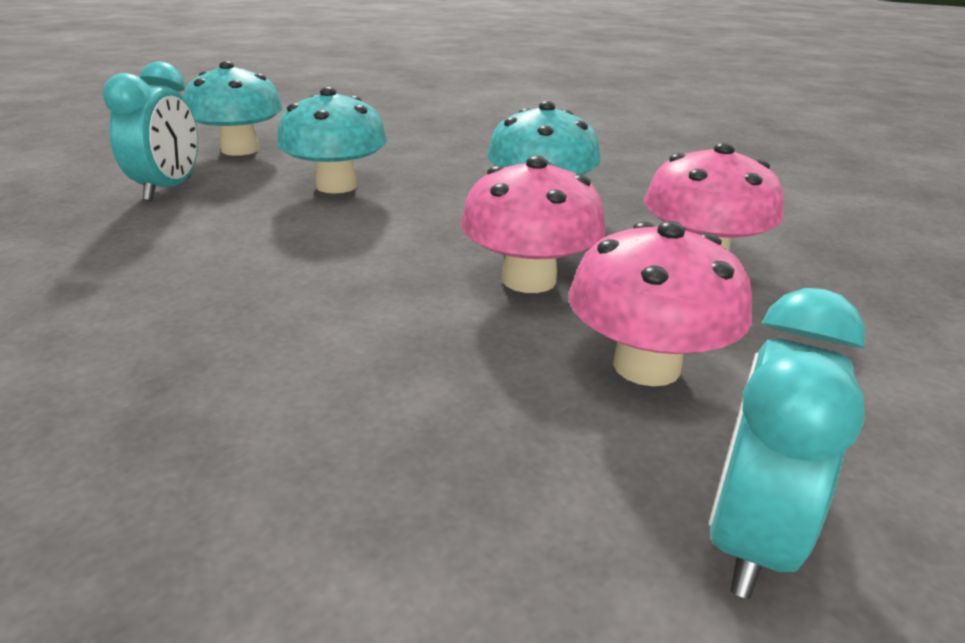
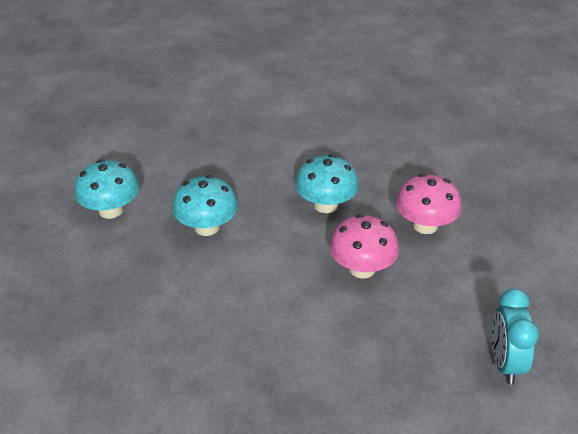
camera: 25 degrees left, 10 degrees up
(169, 189) = (116, 265): turquoise clock -> none
(646, 366) = (438, 303): pink mushroom -> none

